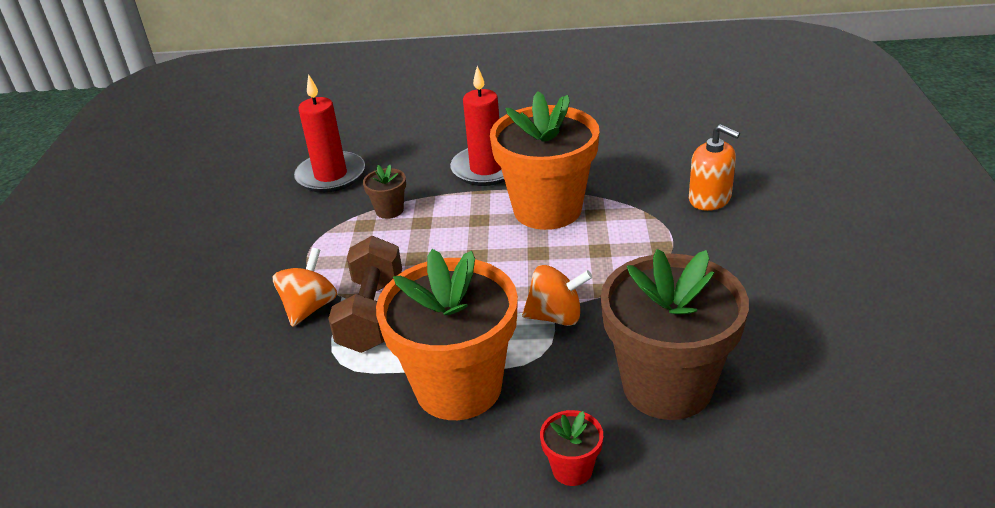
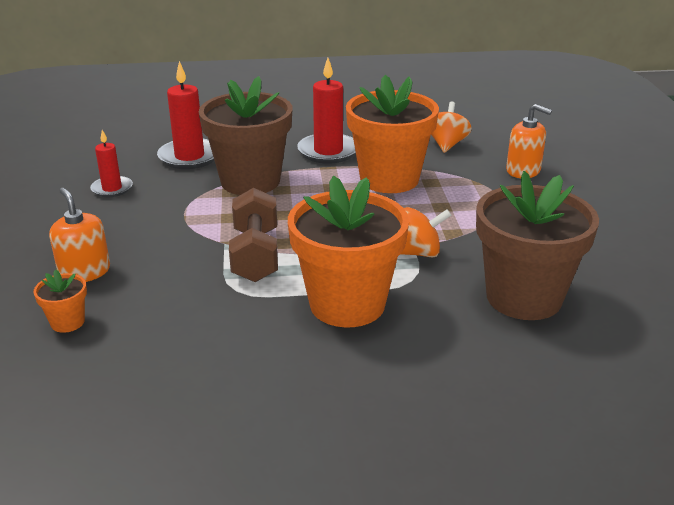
camera: 10 degrees left, 5 degrees down
(152, 399) = (67, 322): none -> orange flower pot
(184, 332) = (85, 272): none -> orange soap dispenser
(238, 218) = (112, 189): none -> red candle
(310, 307) = (197, 251): orange spinning top -> orange spinning top (446, 144)
(389, 210) = (250, 181): brown flower pot -> brown flower pot, size x2.39
(572, 469) = (460, 357): red flower pot -> none

